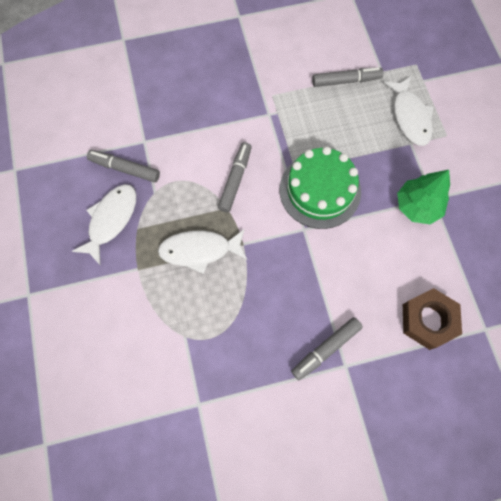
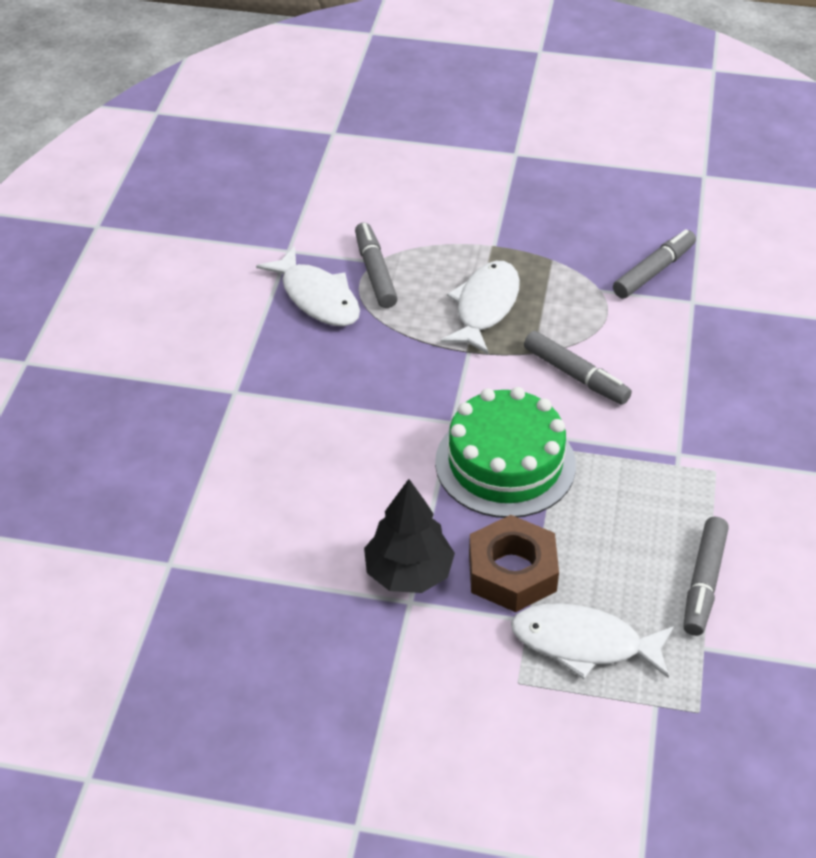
camera: 115 degrees right, 25 degrees down
(111, 220) = (578, 240): white fish -> white fish (317, 298)
(325, 349) = (269, 380): grey marker -> grey marker (375, 272)
(417, 206) = (408, 573): green tree -> black tree
(428, 320) = (229, 502): brown nut -> brown nut (512, 572)

